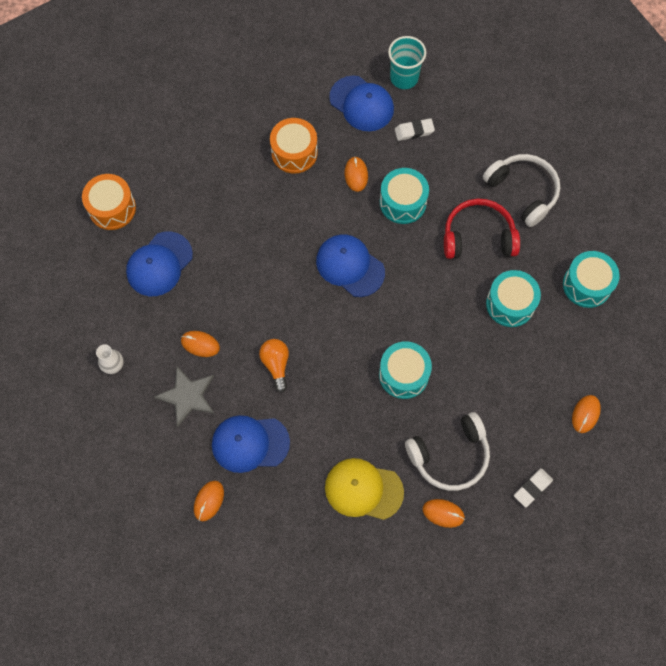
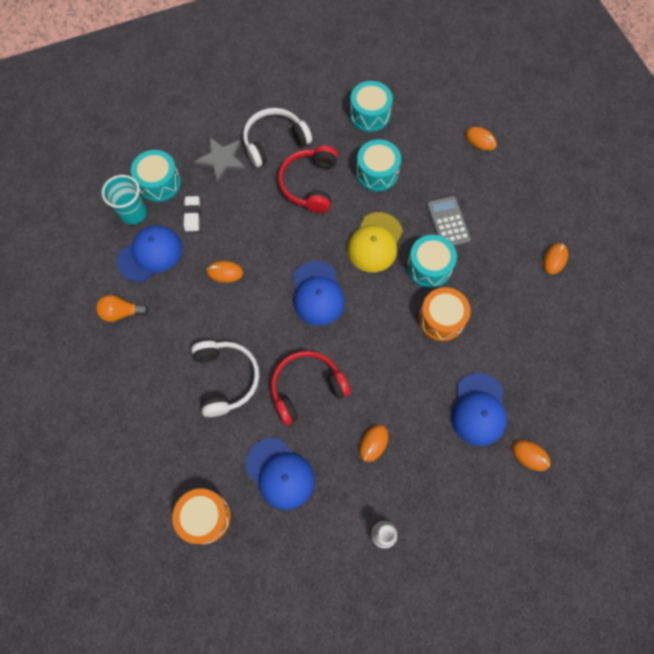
camera: 80 degrees left, 0 degrees up
(187, 396) = (425, 462): grey star -> grey star (222, 159)
(246, 273) = (306, 388): none -> red headphones
(276, 364) = (404, 374): orange light bulb -> orange light bulb (121, 312)
(294, 153) = (187, 324): orange drum -> orange drum (441, 319)
(350, 266) = (317, 293): blue cap -> blue cap turned 60 degrees counterclockwise
(363, 489) = (530, 318): yellow cap -> yellow cap (375, 242)
(403, 202) = (263, 237): turquoise drum -> turquoise drum (159, 183)
(450, 456) = (506, 244): white headphones -> white headphones (226, 379)
(464, 388) = (448, 222): none -> grey calculator
(532, 488) = (538, 189): white eraser -> none

